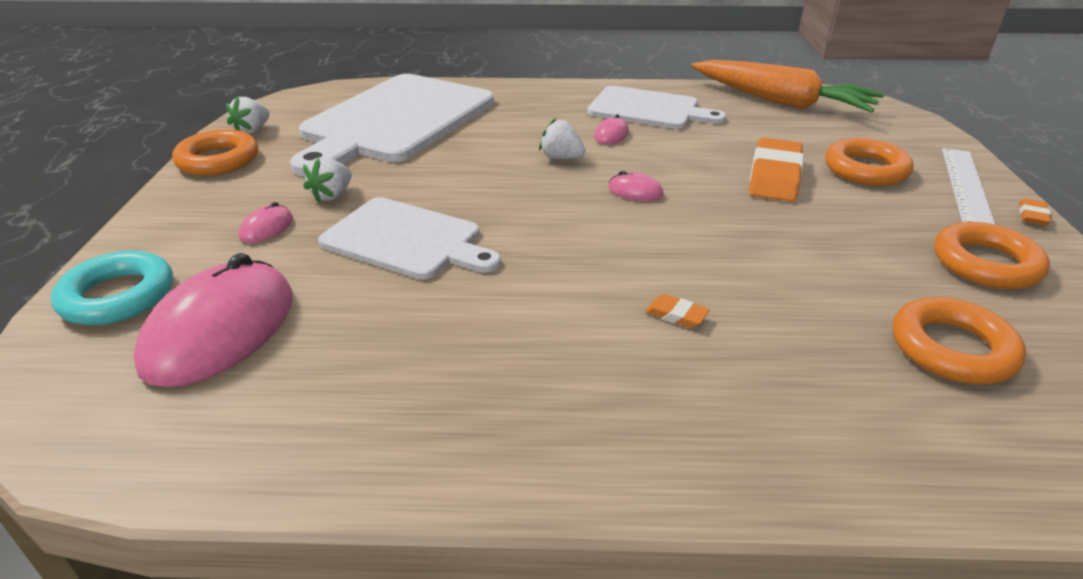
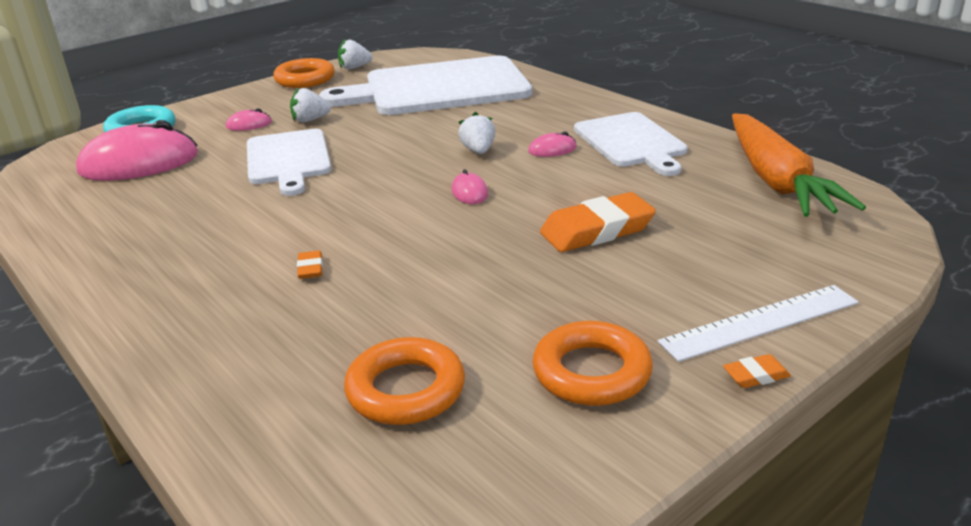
camera: 50 degrees right, 5 degrees down
(865, 169) = (695, 263): orange ring -> none

